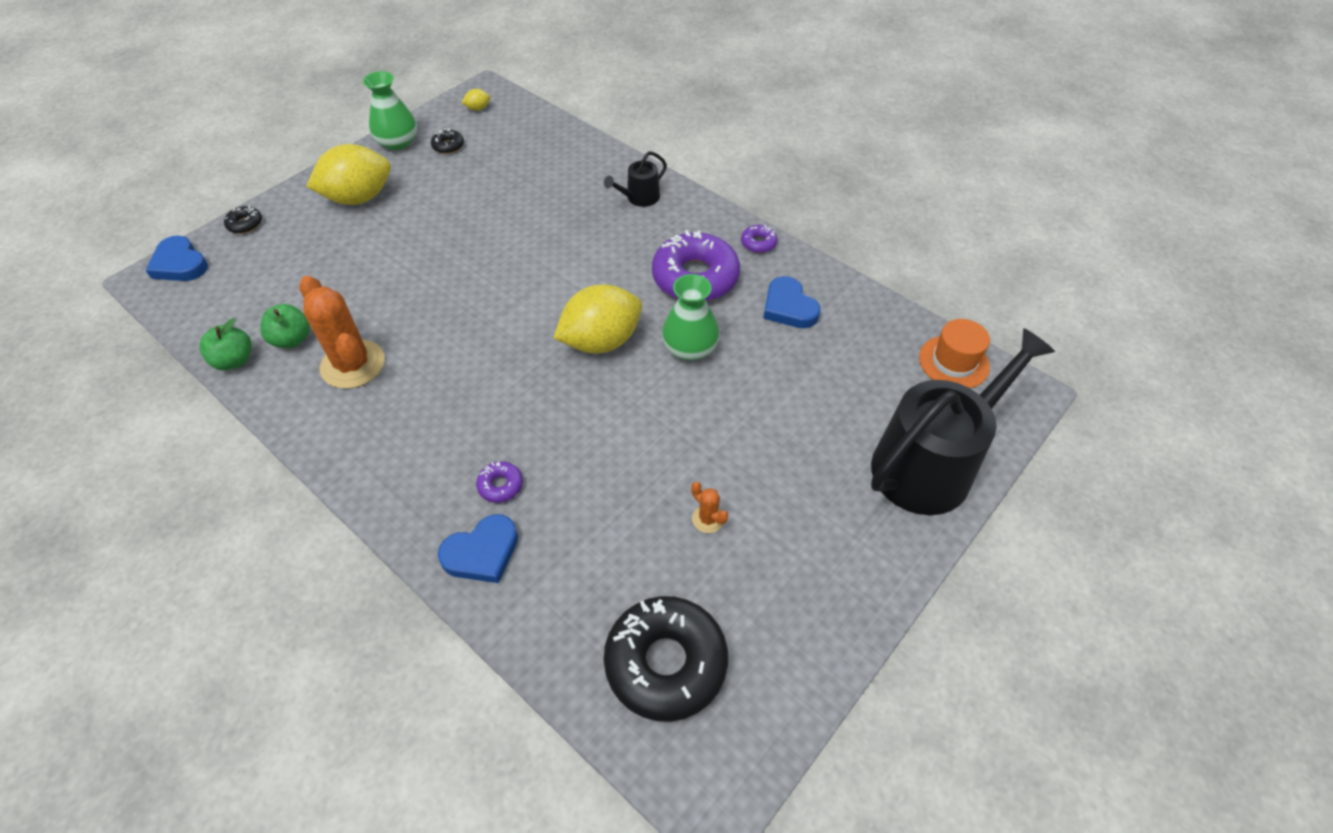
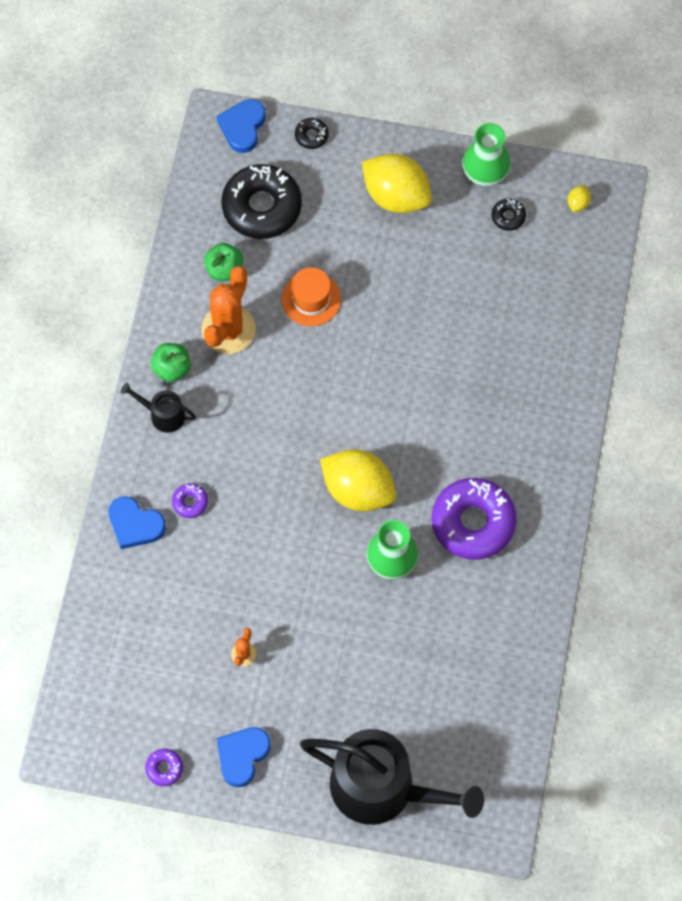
camera: 60 degrees right, 15 degrees up
(234, 360) = (183, 247): green apple -> green apple (172, 368)
(478, 108) = (578, 203): yellow lemon -> yellow lemon turned 75 degrees clockwise
(639, 198) = (544, 422): black watering can -> black watering can (163, 415)
(666, 662) = (126, 682): black donut -> black donut (262, 207)
(758, 243) = (548, 553): purple donut -> purple donut (164, 768)
(789, 307) = (484, 614): blue heart -> blue heart (242, 756)
(953, 362) = (501, 770): orange hat -> orange hat (311, 299)

